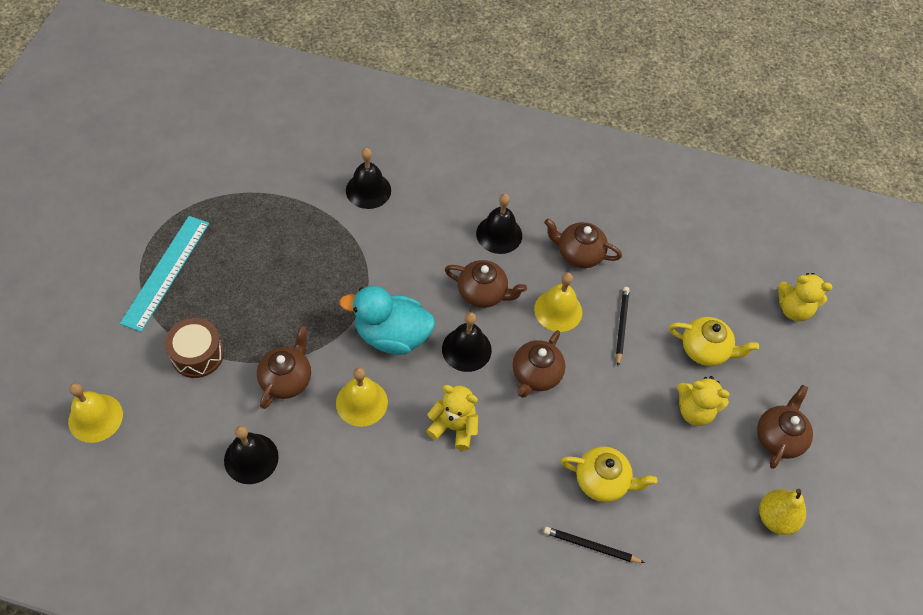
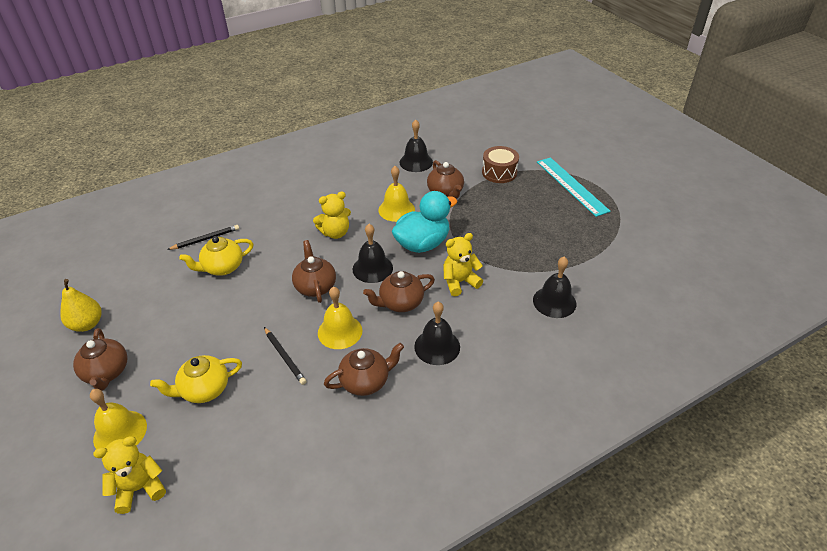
camera: 140 degrees right, 15 degrees down
(95, 418) = (498, 132): yellow bell -> yellow bell (120, 432)
(694, 411) = (186, 344): yellow teddy bear -> yellow teddy bear (459, 282)

